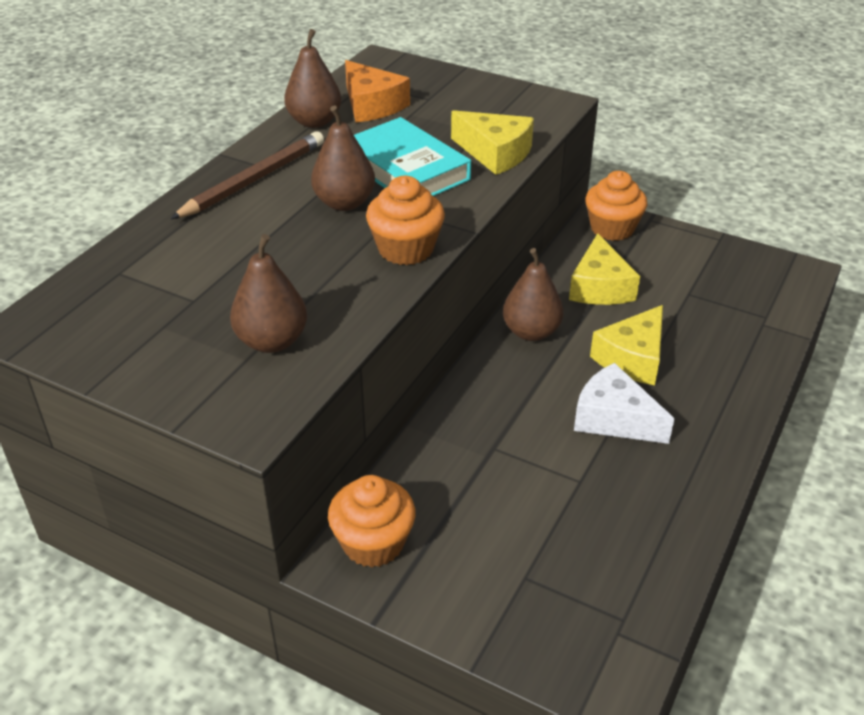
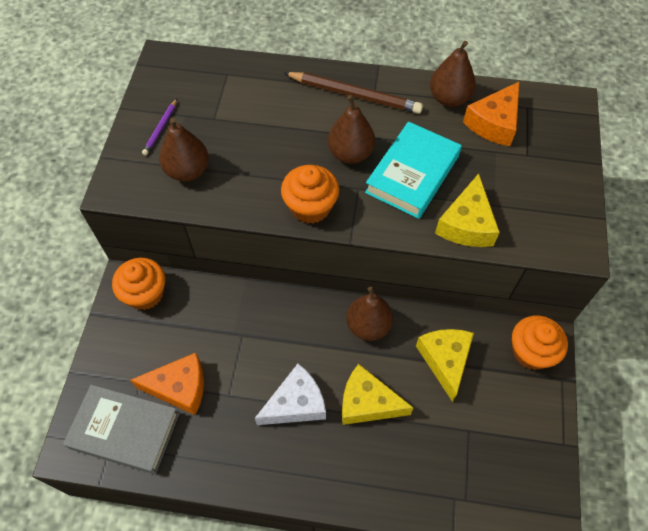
camera: 70 degrees right, 20 degrees up
(169, 355) = (160, 129): none -> purple pencil
(550, 531) = (179, 387): none -> orange cheese
(599, 610) = (125, 431): none -> grey book
(600, 287) = (445, 360): yellow cheese -> yellow cheese turned 105 degrees clockwise
(614, 418) = (296, 403): white cheese -> white cheese turned 45 degrees clockwise

